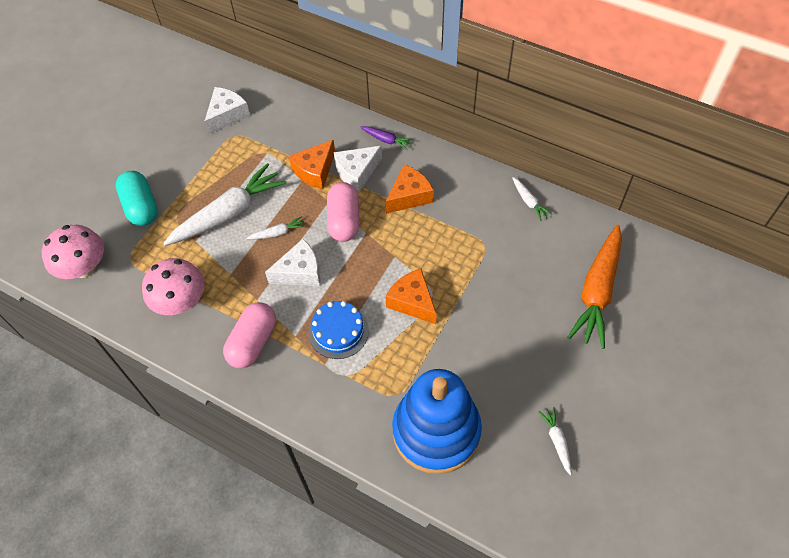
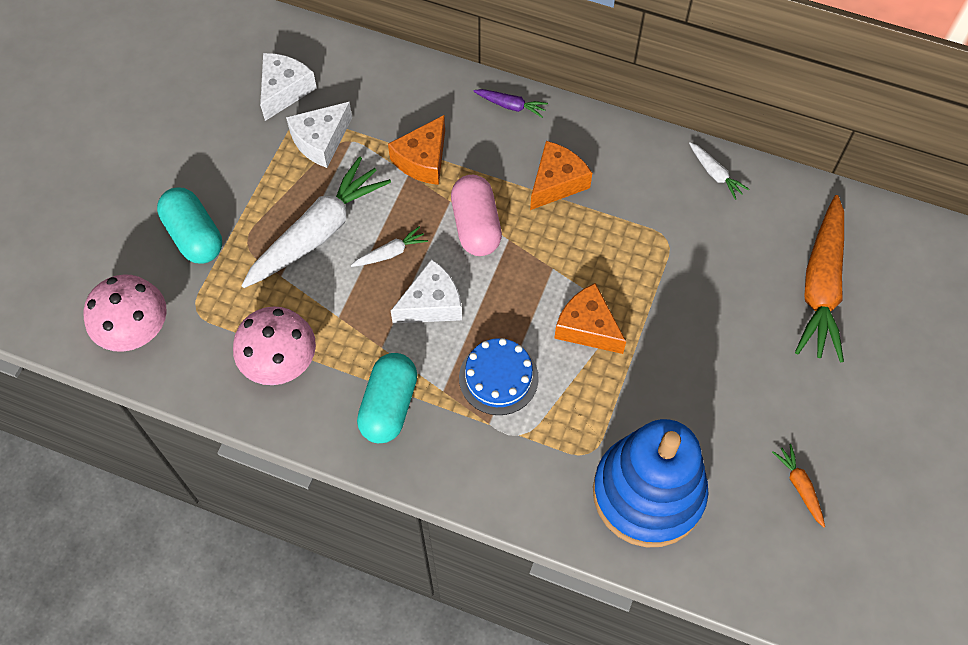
camera: 10 degrees left, 5 degrees up
(253, 342) = (389, 406): pink capsule -> turquoise capsule
(357, 173) = (480, 156): white cheese -> white cheese (321, 141)
(556, 441) = (799, 486): white carrot -> orange carrot

